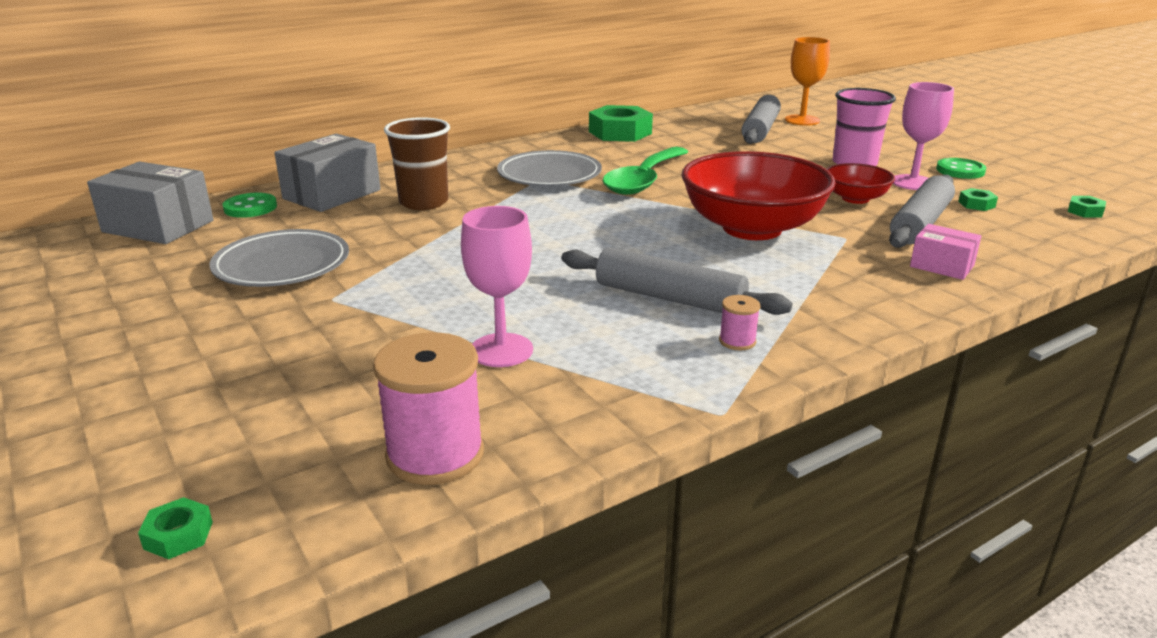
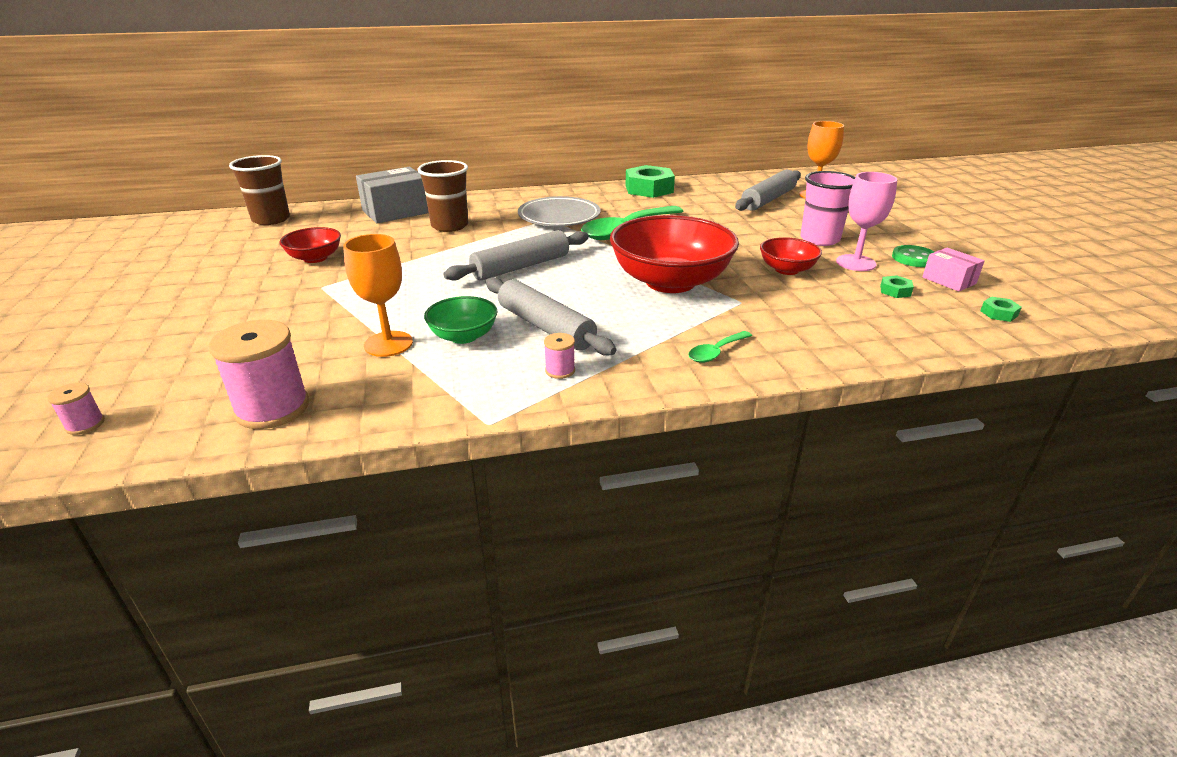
camera: 20 degrees right, 5 degrees up
(158, 226) = (271, 219): grey box -> brown cup
(178, 535) = (85, 424): green nut -> pink spool
(250, 208) = (337, 214): green button -> none
(282, 265) = (315, 258): grey plate -> red bowl
(501, 350) = (388, 344): pink goblet -> orange goblet
(585, 325) = (463, 336): none -> green bowl
(876, 292) = (716, 352): none -> green spoon
(920, 223) = (822, 300): grey rolling pin -> grey rolling pin (521, 267)
(942, 266) = (799, 340): pink box -> pink box (949, 280)

